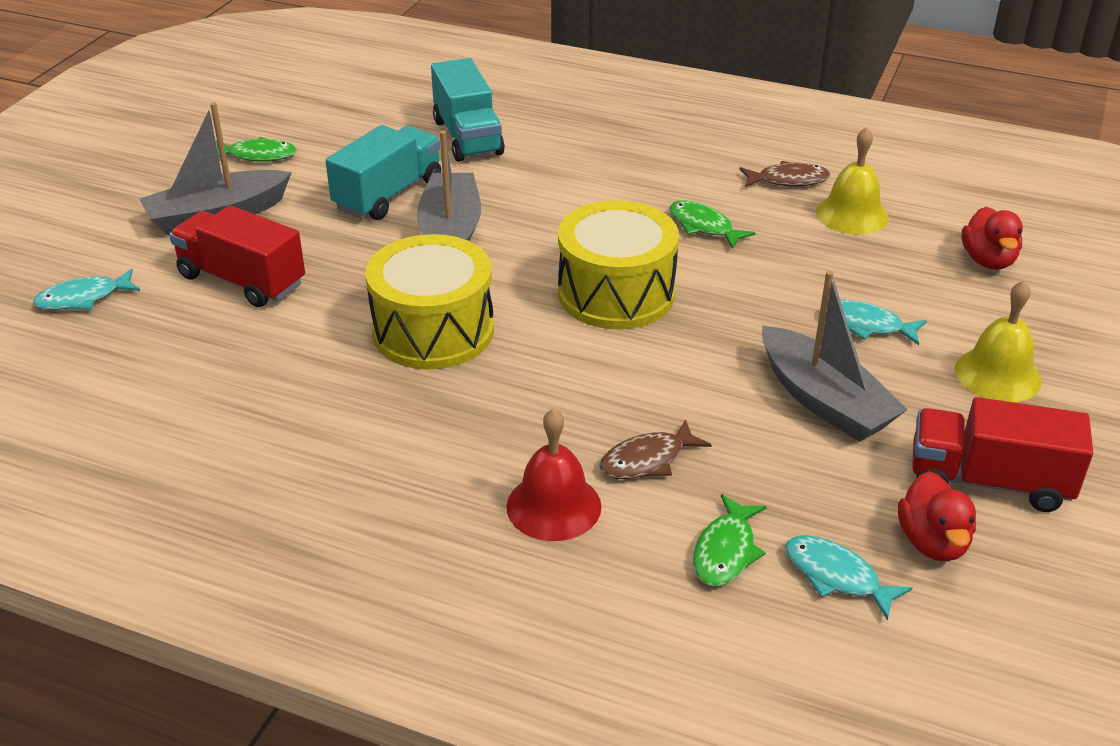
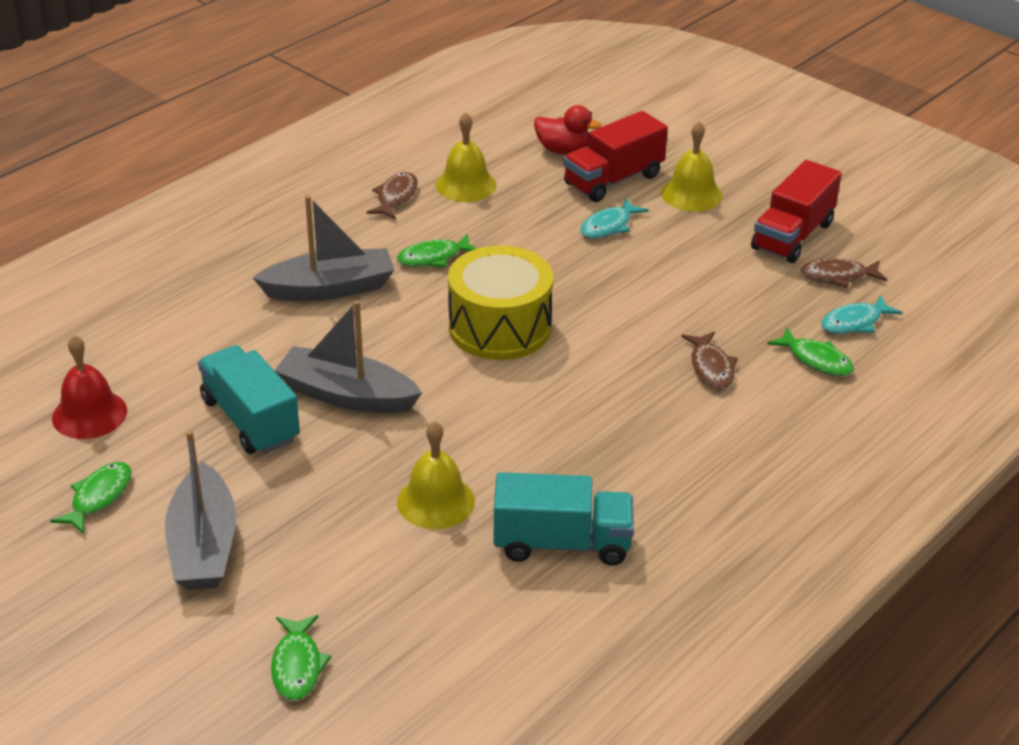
camera: 70 degrees left, 0 degrees up
(83, 298) = (297, 666): turquoise fish -> green fish
(242, 280) = (338, 544): red truck -> red truck (613, 180)
(321, 319) = (436, 501): none -> yellow bell
(433, 331) = (493, 438): yellow drum -> none
(467, 137) = (181, 347): turquoise truck -> turquoise truck (562, 543)
(553, 506) = (741, 424): red bell -> red bell (89, 414)
(824, 400) = (683, 271): grey boat -> grey boat (329, 289)
(932, 542) = (838, 276): red duck -> brown fish

